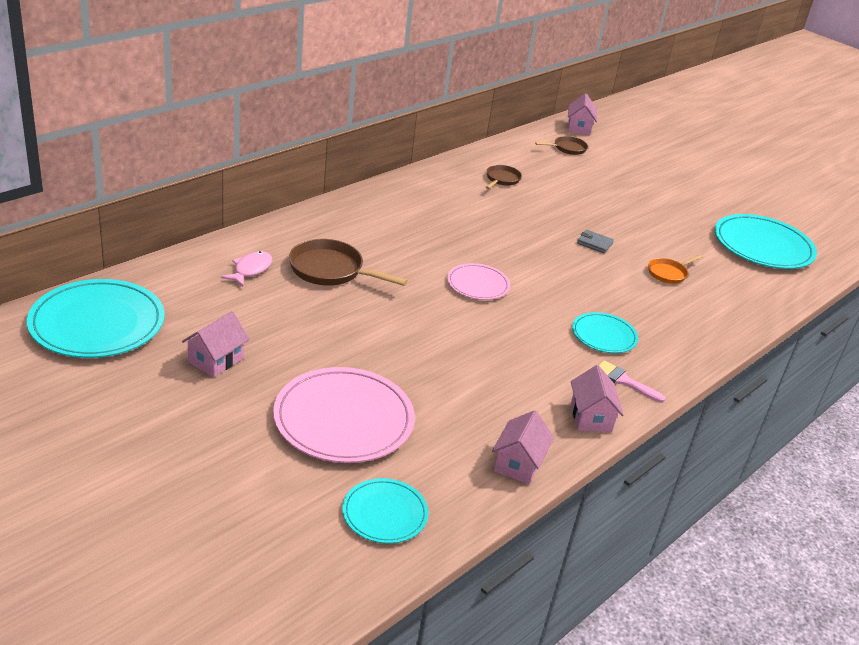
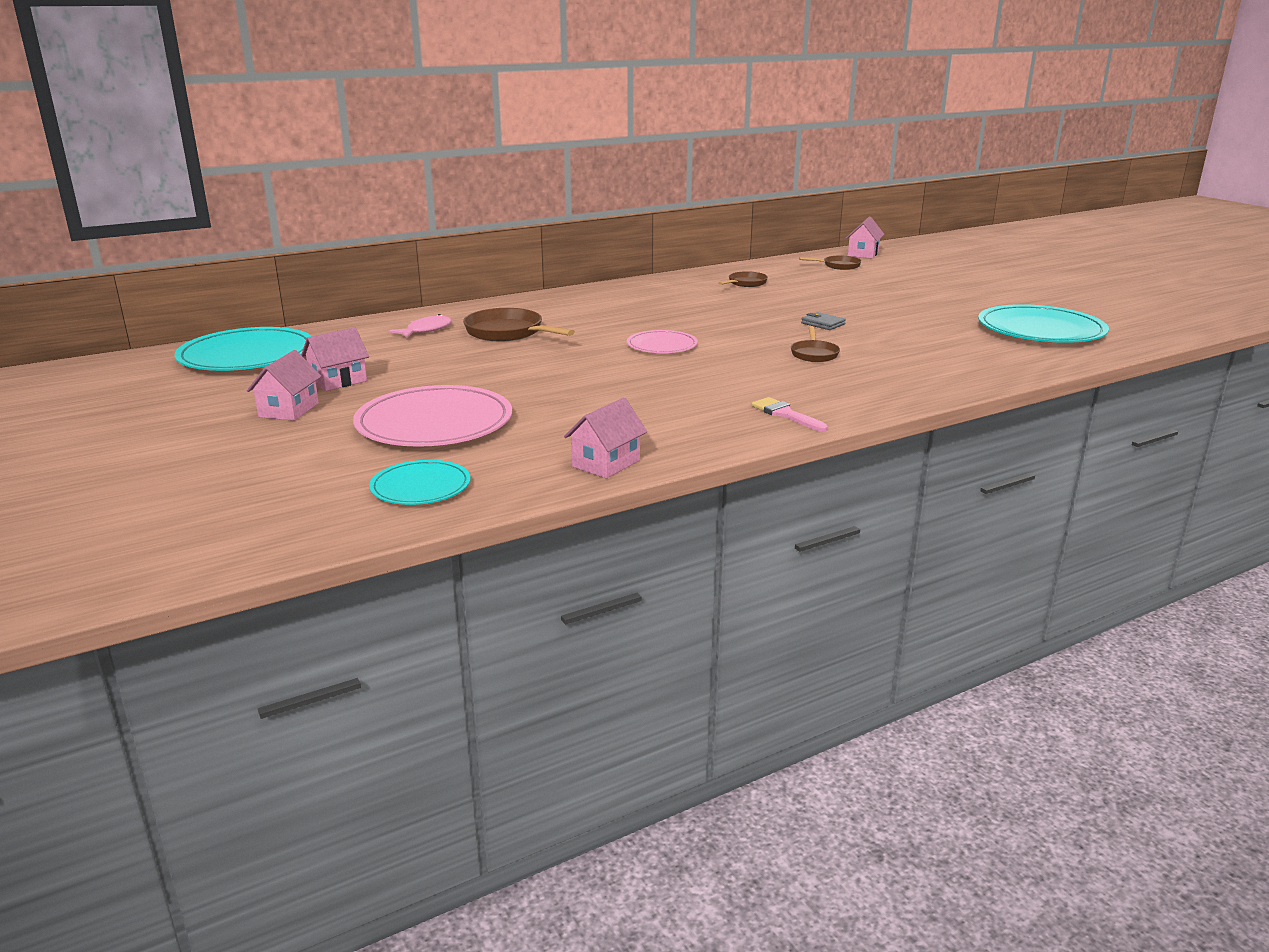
camera: 20 degrees right, 10 degrees down
(591, 417) = (723, 437): pink house -> pink house (289, 410)
(604, 335) = (785, 383): turquoise plate -> none
(607, 291) = (814, 354): none -> brown pan
(668, 273) = (901, 345): orange pan -> none

